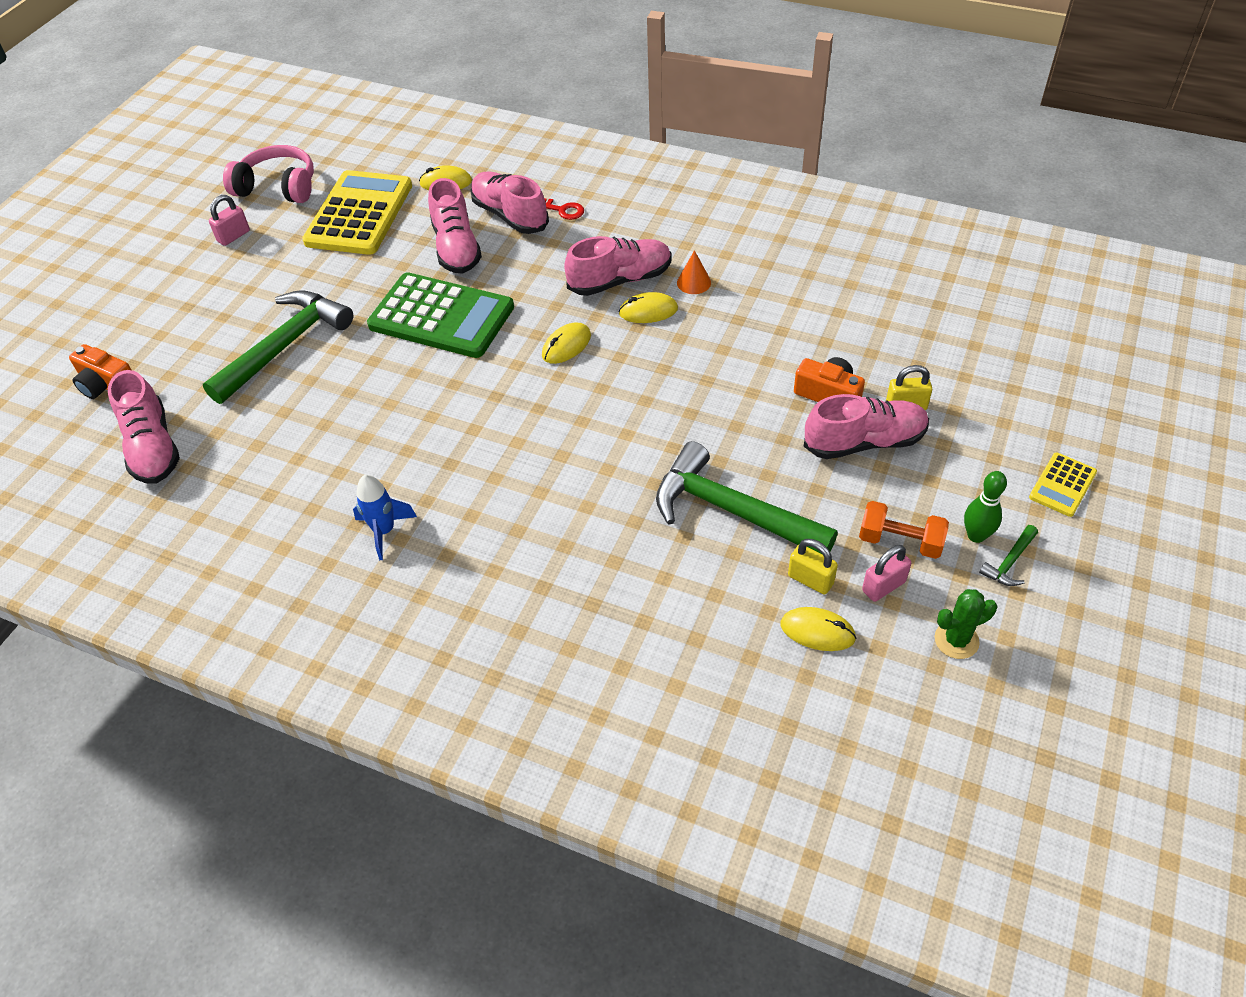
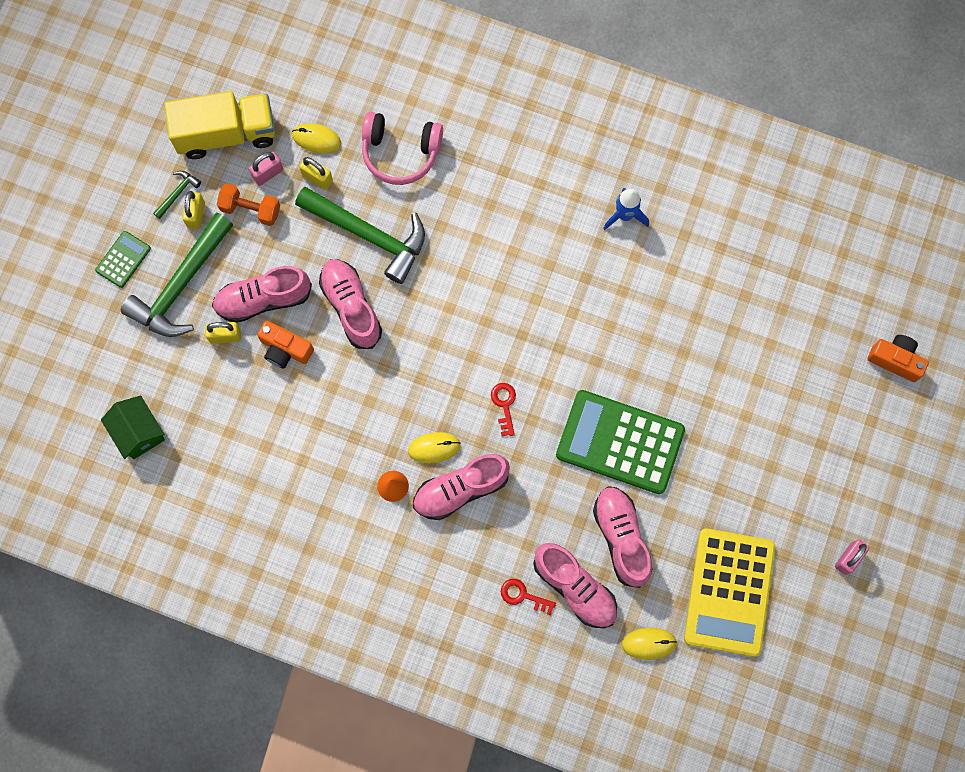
camera: 175 degrees right, 25 degrees up
(153, 447) = (829, 293): pink shoe -> pink shoe (351, 307)
(278, 187) = (826, 639): pink headphones -> pink headphones (400, 152)
(284, 346) = (753, 405): green hammer -> green hammer (181, 285)
(566, 346) = (504, 405): yellow mouse -> red key
(956, 640) = (226, 134): green cactus -> yellow truck
(976, 535) = (196, 215): green bowling pin -> yellow padlock
(987, 322) = (139, 432): none -> green house
(1062, 485) = (123, 259): yellow calculator -> green calculator

